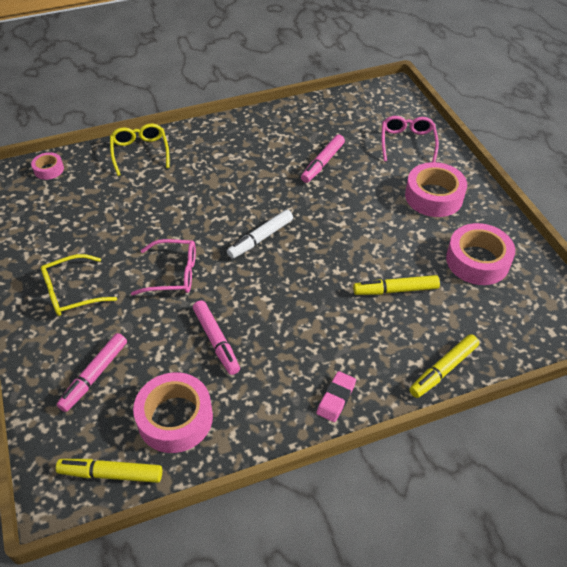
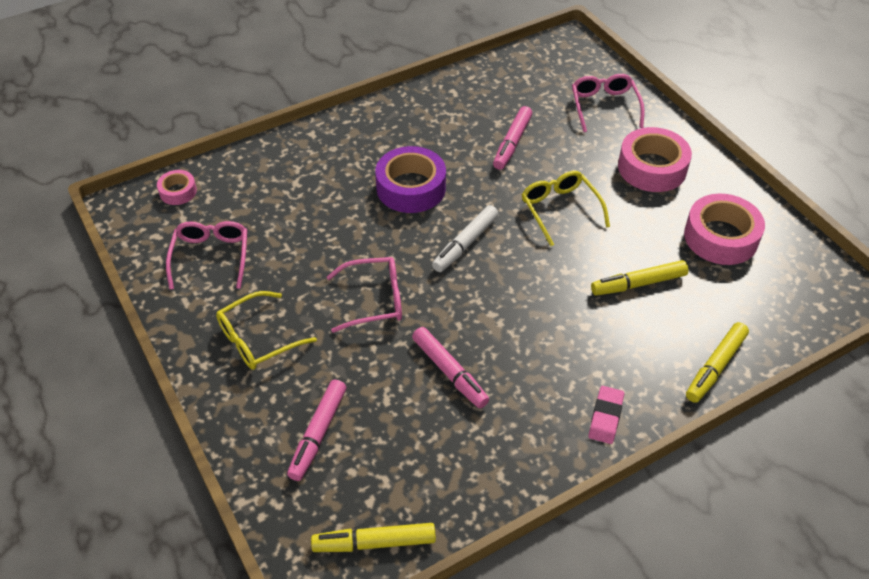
camera: 10 degrees left, 0 degrees up
(57, 223) = (211, 257): none -> pink glasses
(140, 152) = (286, 156): yellow glasses -> yellow glasses (560, 210)
(175, 418) = (429, 468): pink tape -> none
(230, 188) = (411, 188): none -> purple tape

